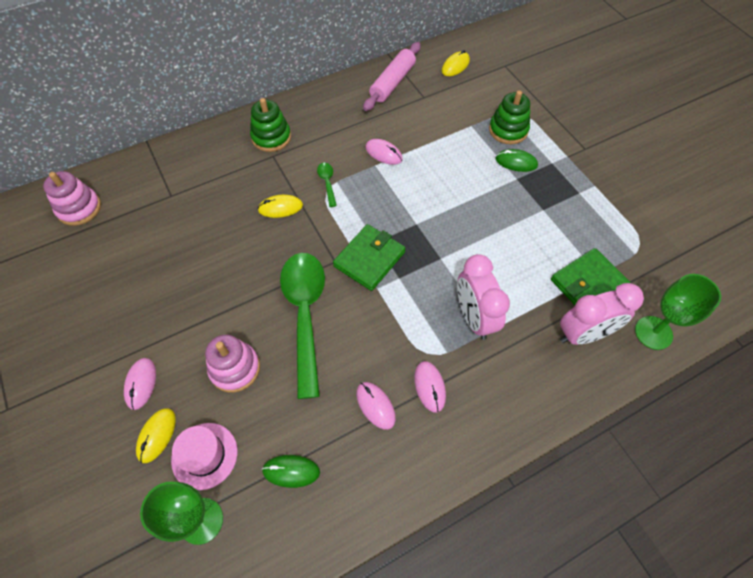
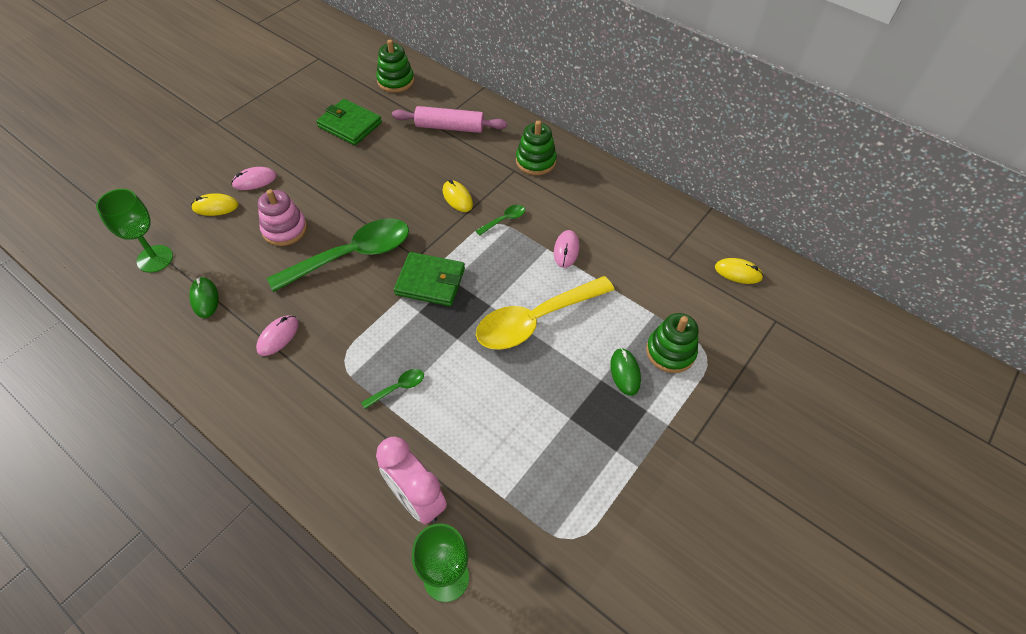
camera: 65 degrees right, 5 degrees down
(79, 208) = (395, 81): pink stacking toy -> green stacking toy
(204, 455) = (206, 240): pink hat -> none
(392, 83) = (670, 226): pink rolling pin -> pink rolling pin (449, 127)
(429, 387) = (309, 372): pink mouse -> none
(445, 198) = (536, 320): none -> yellow spoon
(474, 317) = (398, 388): pink clock -> green spoon
(587, 283) = (486, 489): green wallet -> green wallet (350, 125)

